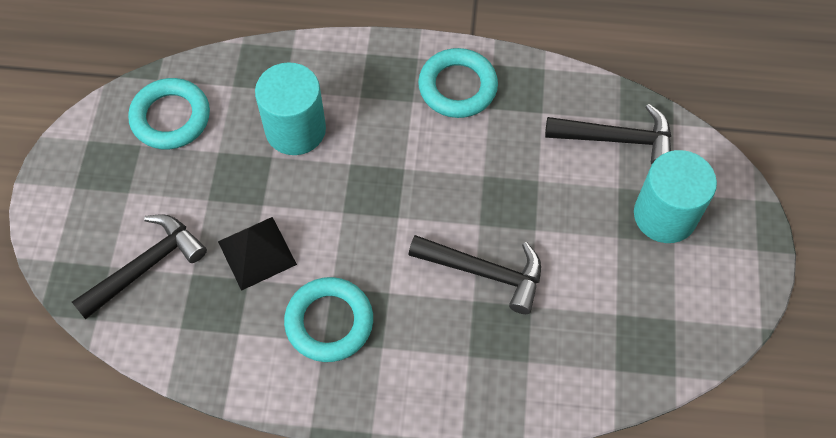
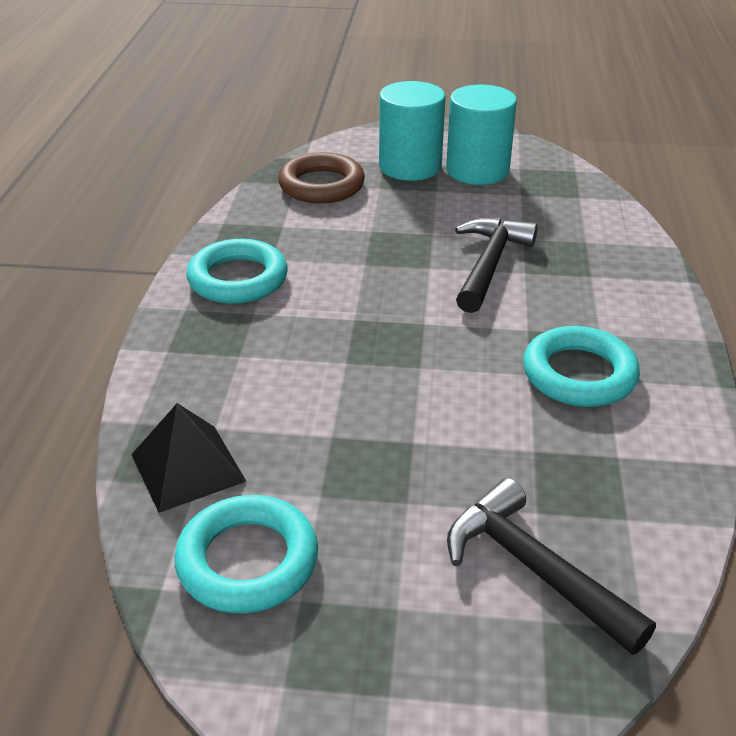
camera: 90 degrees left, 25 degrees down
(257, 253) = (491, 443): black pyramid -> black pyramid (188, 467)
(295, 129) = (287, 413): turquoise cylinder -> turquoise cylinder (477, 170)
(617, 139) = (321, 185): black hammer -> brown ring

